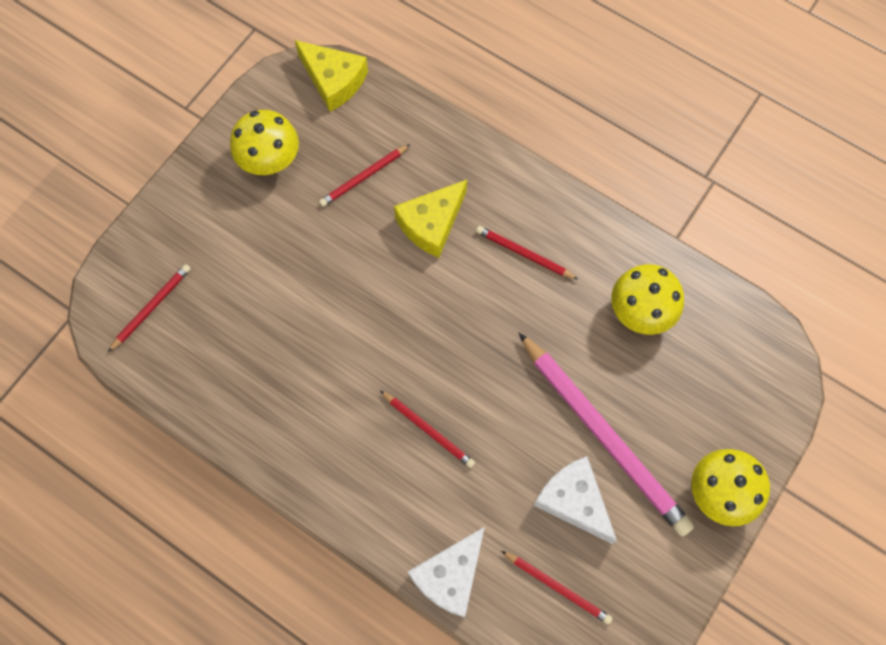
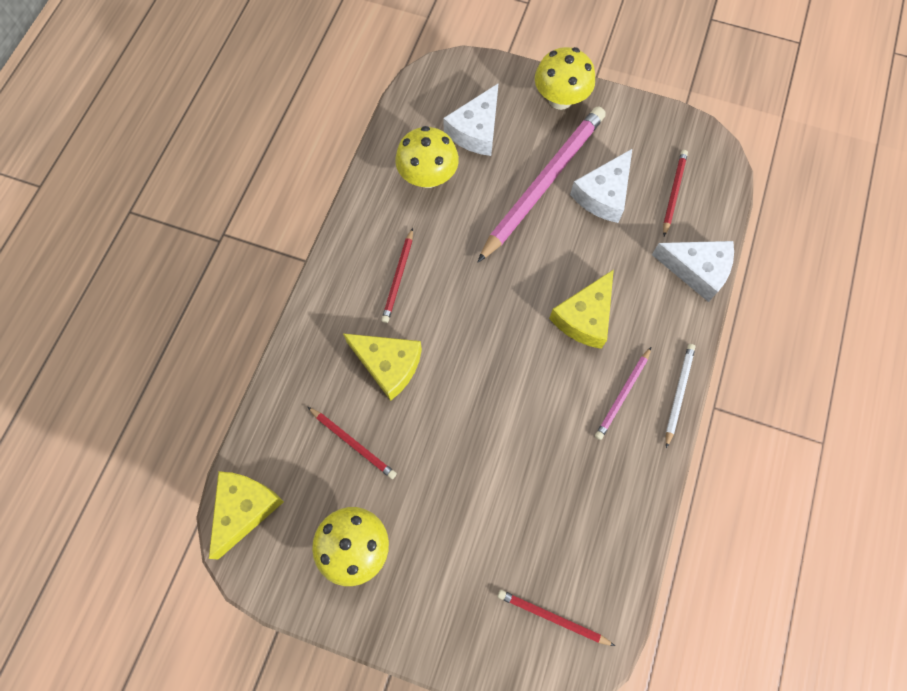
camera: 105 degrees left, 0 degrees up
(316, 499) = (678, 393): none -> white pencil
(332, 441) = (623, 394): none -> pink pencil
(428, 430) = (585, 317): red pencil -> yellow cheese
(692, 380) = (476, 130): none -> white cheese

